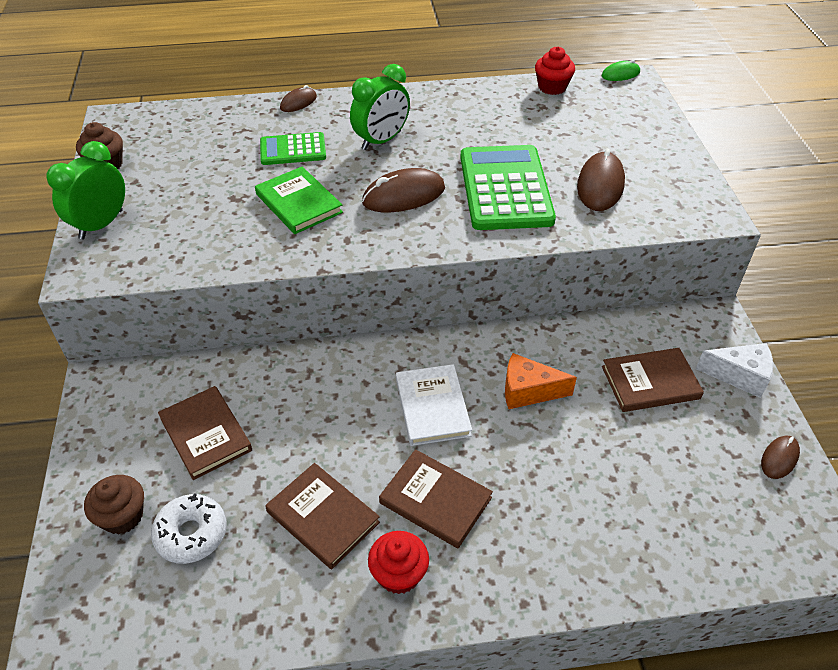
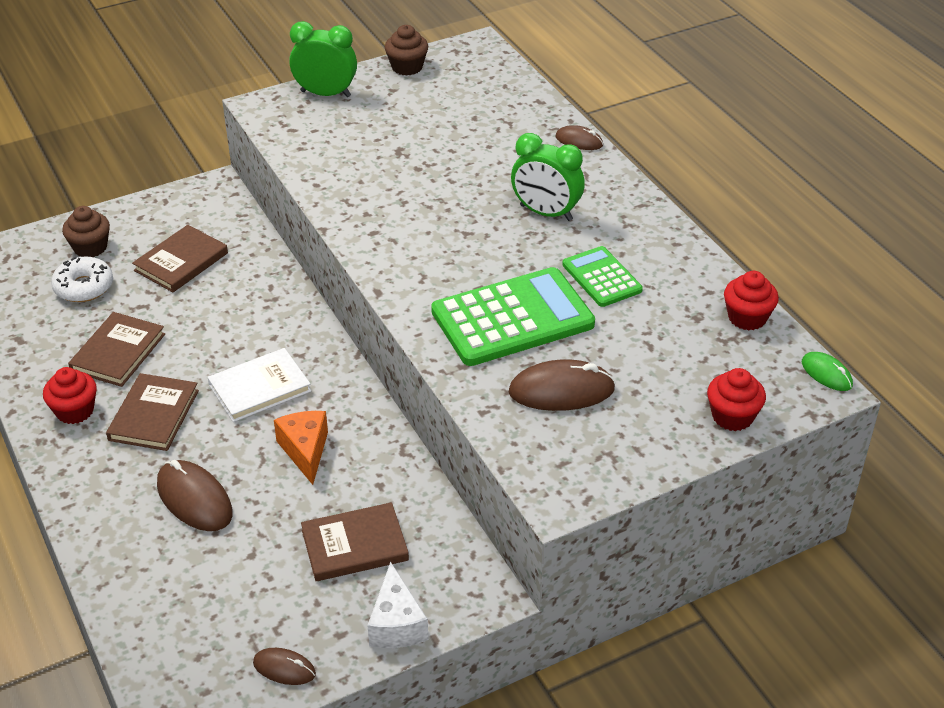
camera: 70 degrees right, 5 degrees down
(293, 150) = (494, 161): green calculator -> green calculator (601, 277)
(299, 203) = (411, 189): green book -> none
(403, 195) = (460, 250): brown mouse -> brown mouse (194, 499)
(650, 382) = (354, 545): brown book -> brown book turned 75 degrees counterclockwise
(651, 120) = (732, 416): none -> red cupcake

